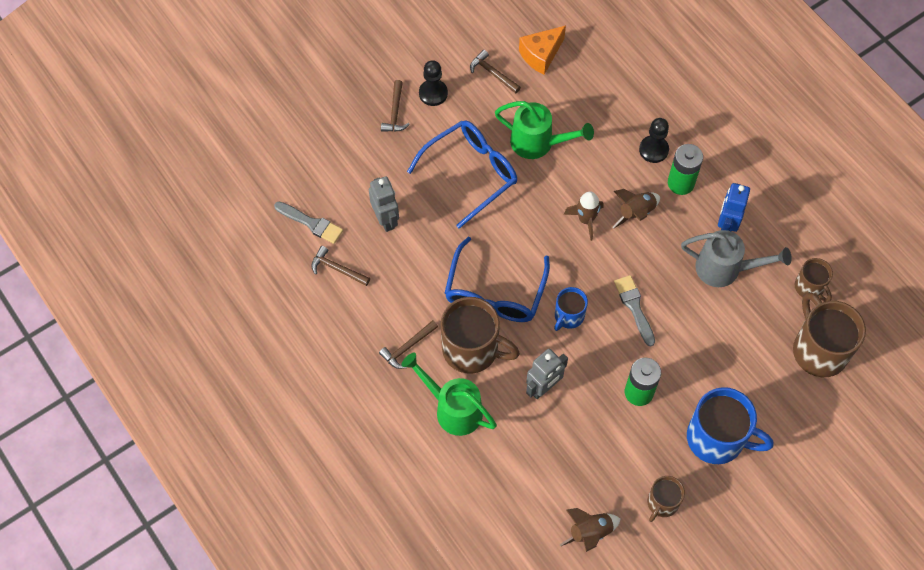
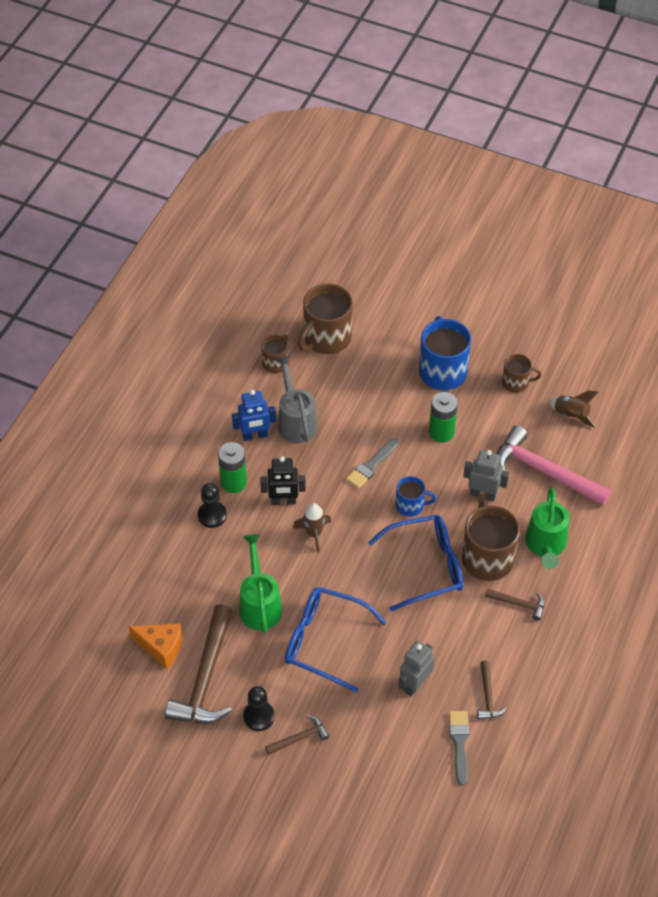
camera: 120 degrees left, 10 degrees down
(492, 73) = (206, 677): brown hammer -> brown hammer, size x2.11
(536, 461) = (544, 471): none -> pink hammer
(636, 213) = (283, 501): brown rocket -> black robot

